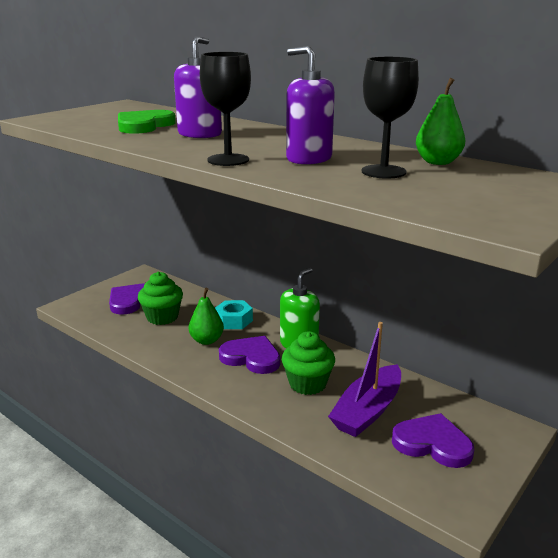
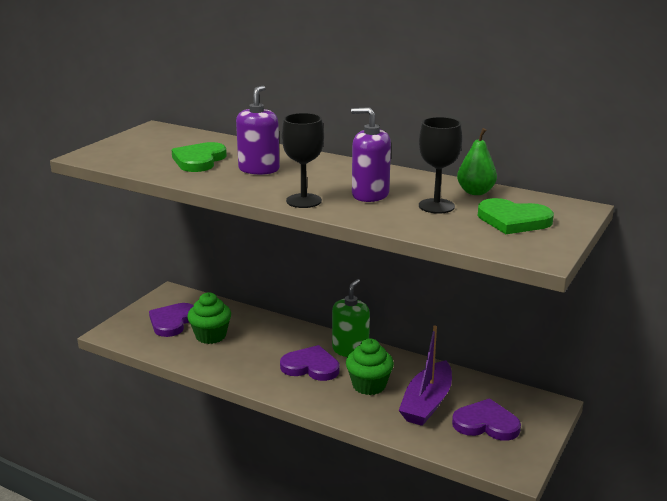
camera: 10 degrees left, 0 degrees up
(206, 340) = (263, 355): green pear -> none
(233, 320) = (281, 333): turquoise nut -> none
(478, 189) = (513, 220): none -> green heart

